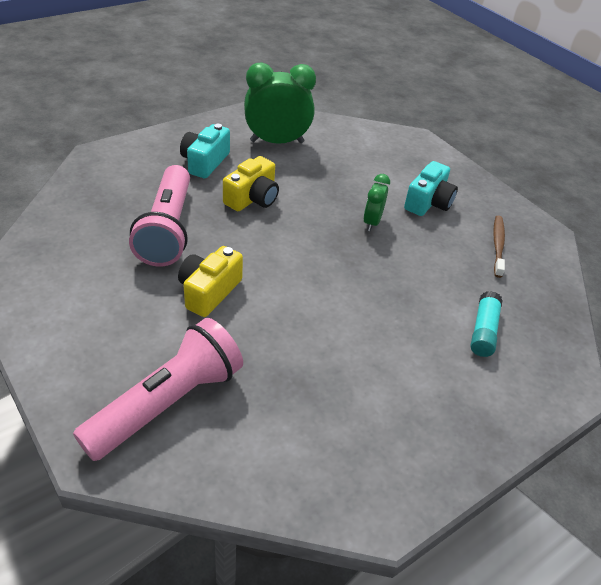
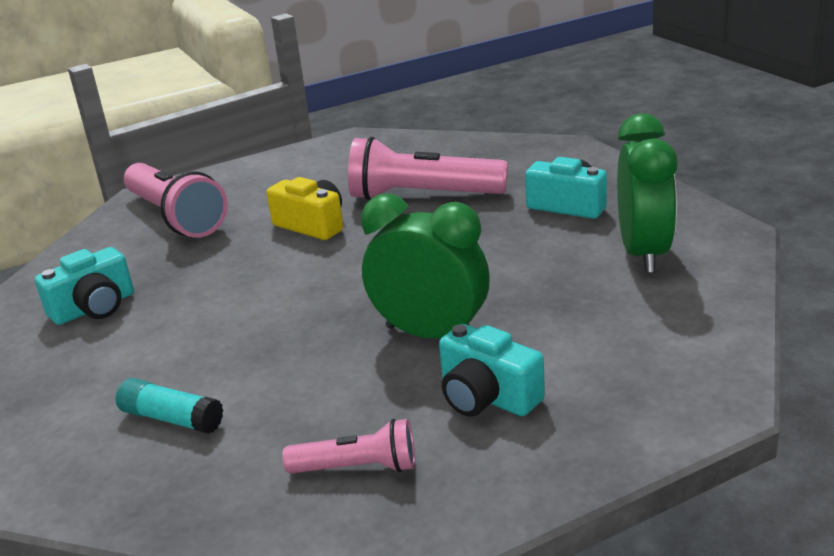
camera: 105 degrees right, 15 degrees down
(252, 198) = (487, 241): yellow camera -> none
(352, 423) = (94, 308): none -> turquoise camera
(372, 222) = (431, 334): green clock -> green clock, size x1.87
(498, 245) = (357, 468): brown toothbrush -> pink flashlight

